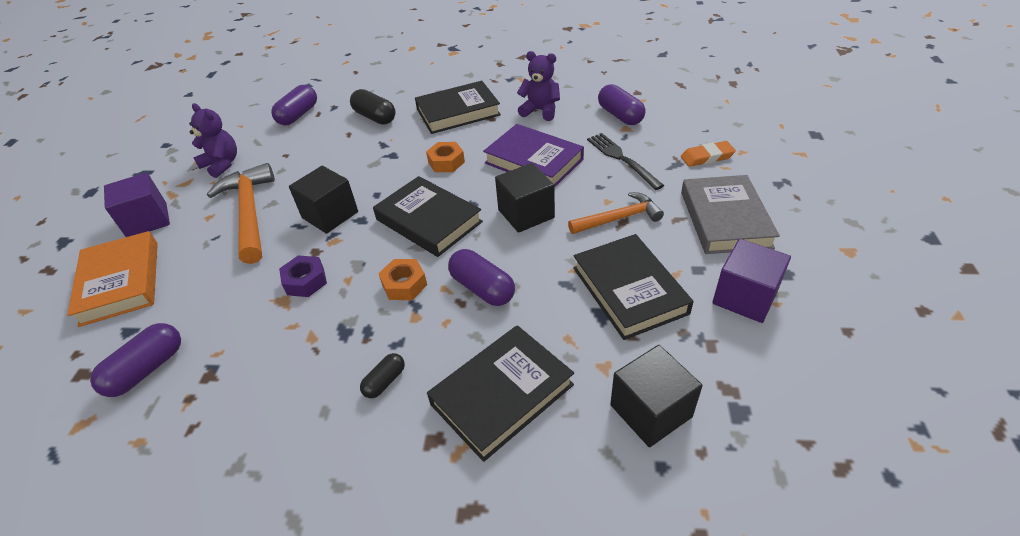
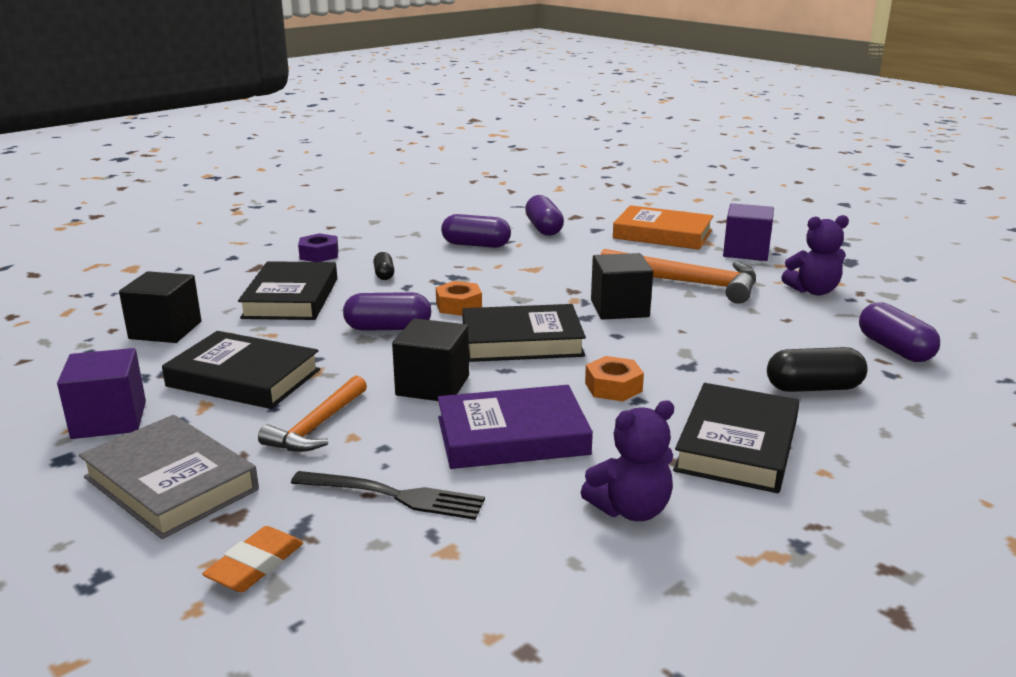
camera: 130 degrees right, 20 degrees down
(305, 281) = (539, 279): purple nut -> purple nut (319, 255)
(620, 115) = (489, 571): purple capsule -> purple capsule (476, 245)

